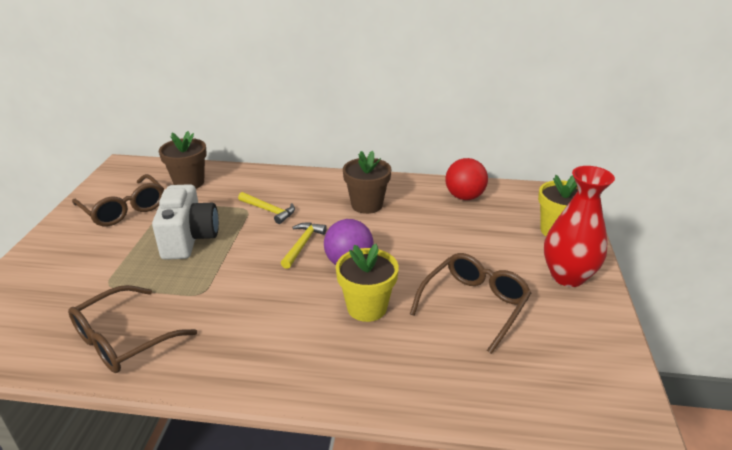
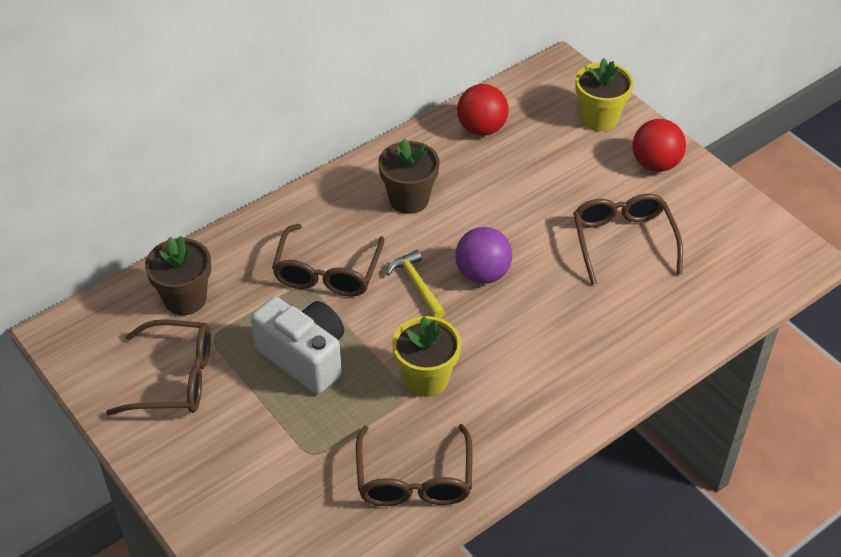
camera: 45 degrees left, 15 degrees up
(269, 210) = (328, 271): yellow hammer -> brown glasses
(367, 307) = (553, 303): yellow flower pot -> yellow flower pot (426, 378)
(567, 276) = (655, 164): red vase -> red ball

